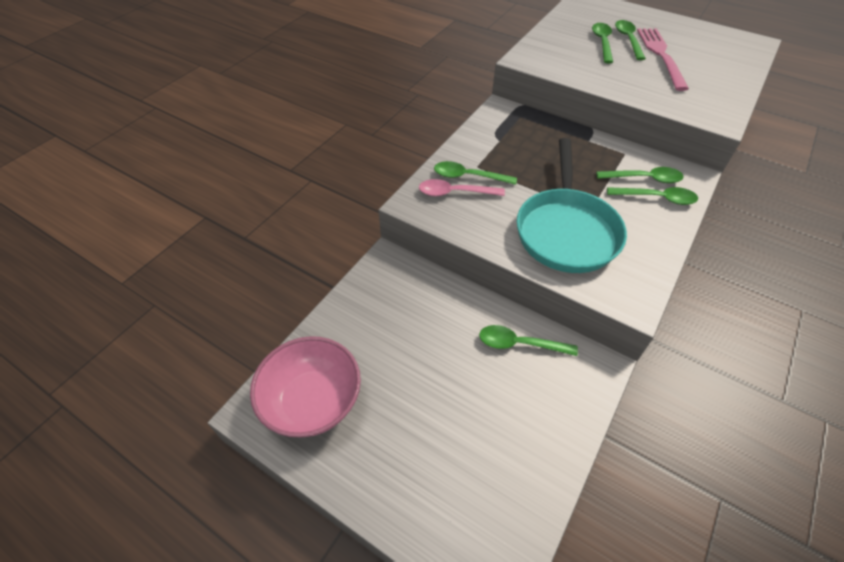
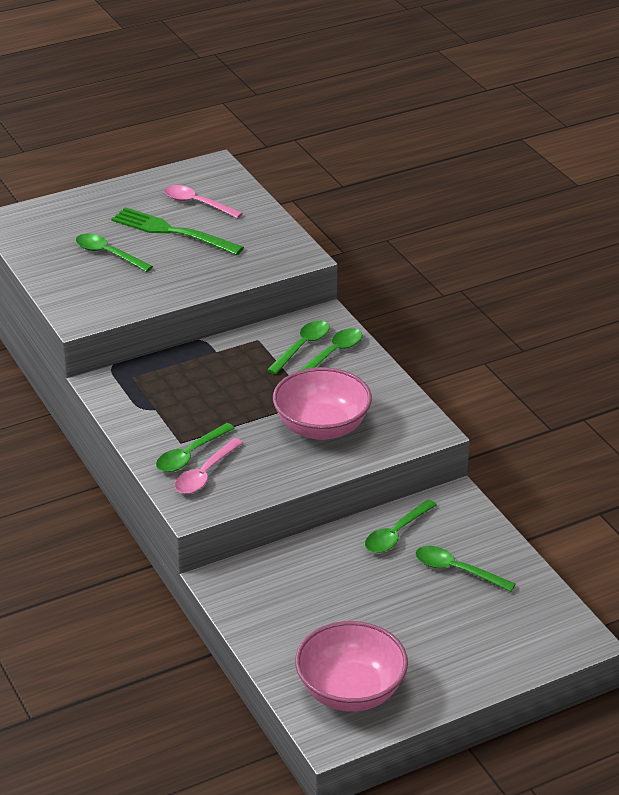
camera: 60 degrees left, 15 degrees down
(566, 231) = (322, 427): turquoise pan -> pink bowl
(628, 40) = (122, 235): green spoon -> green spoon (456, 570)
(660, 55) = (171, 232): pink fork -> green fork
(705, 52) = (197, 204): none -> pink spoon

